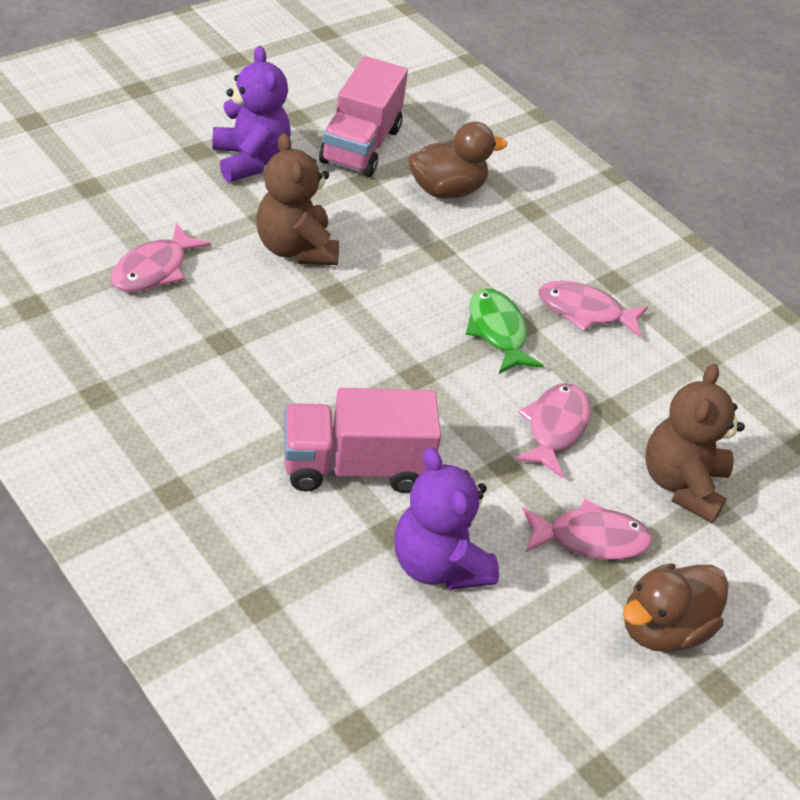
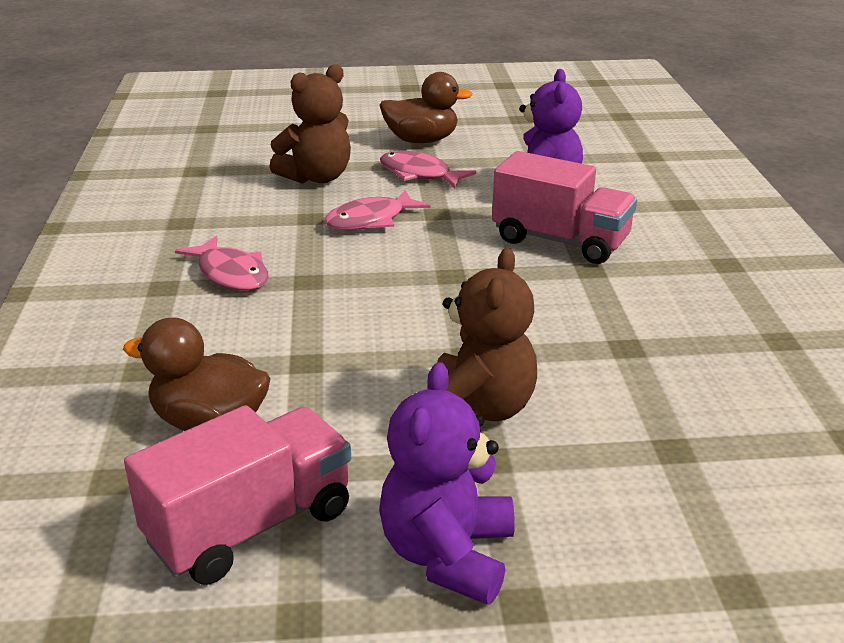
camera: 140 degrees left, 15 degrees down
(154, 269) = (677, 437): pink fish -> none
(497, 332) = (336, 282): green fish -> none

